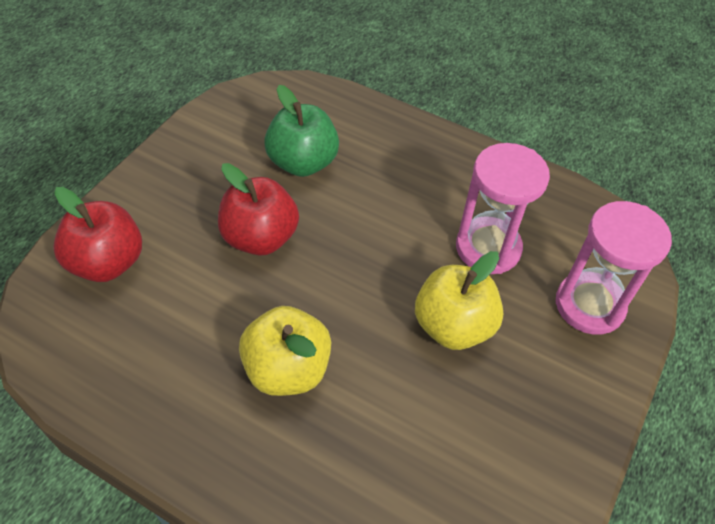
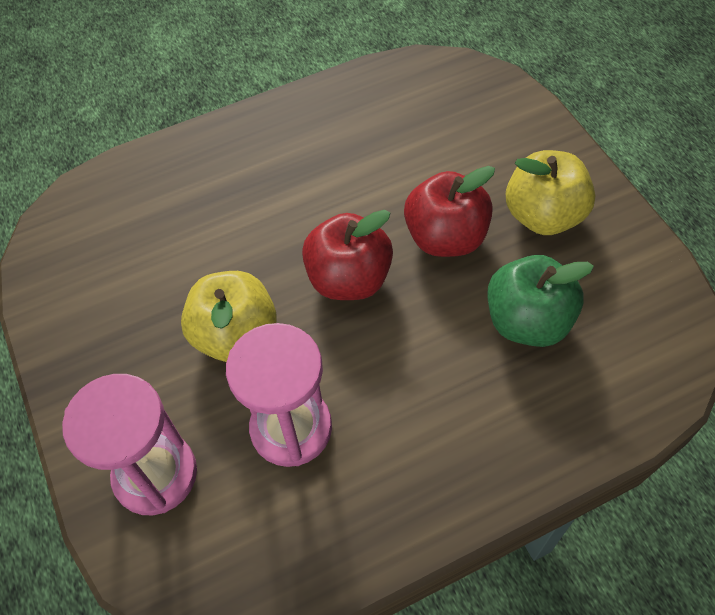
camera: 130 degrees right, 5 degrees up
(107, 262) = (491, 124): red apple -> red apple (349, 279)
(287, 369) = (295, 195): yellow apple -> yellow apple (543, 215)

